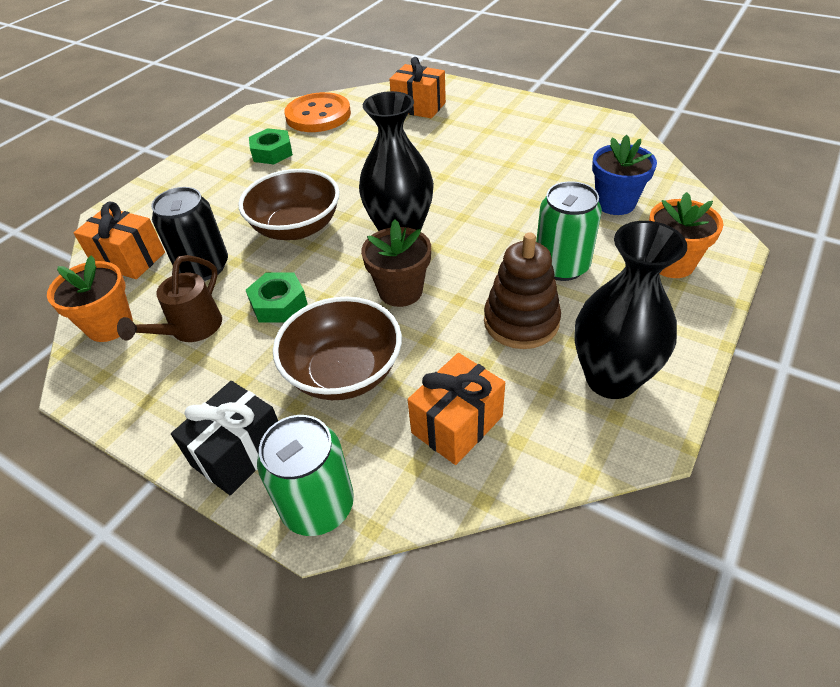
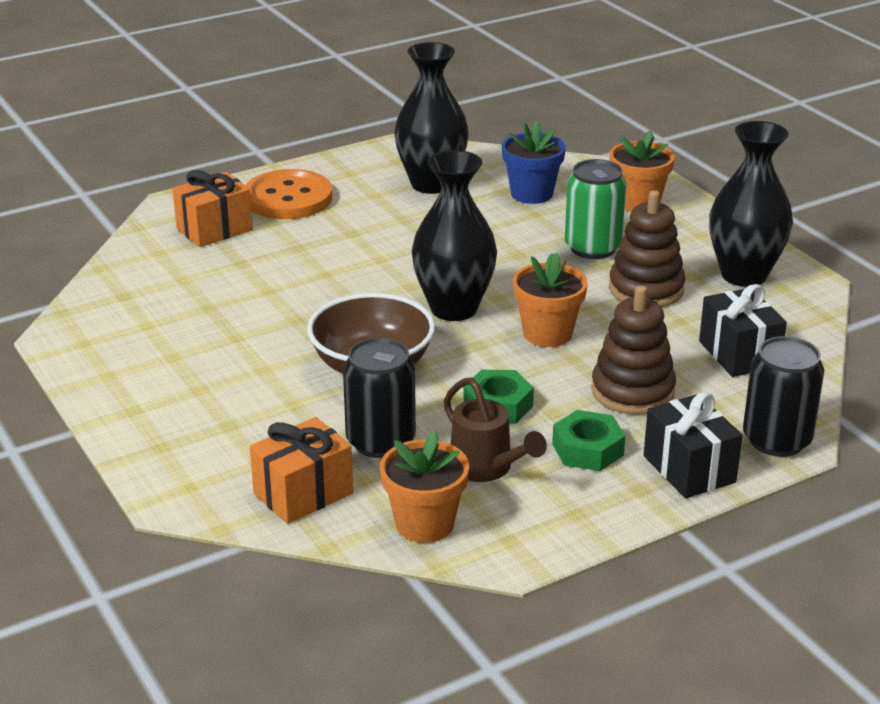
camera: 65 degrees left, 15 degrees down
(272, 152) = (182, 347): green nut -> green nut (588, 449)
(318, 115) = (133, 296): orange button -> orange button (288, 198)
(318, 505) = (776, 440): green can -> black can
(344, 372) = (632, 391): brown bowl -> brown stacking toy
(400, 291) = (547, 334): brown flower pot -> orange flower pot
(457, 424) = (739, 354): orange gift -> black gift
(573, 155) = (431, 184): none -> black vase

